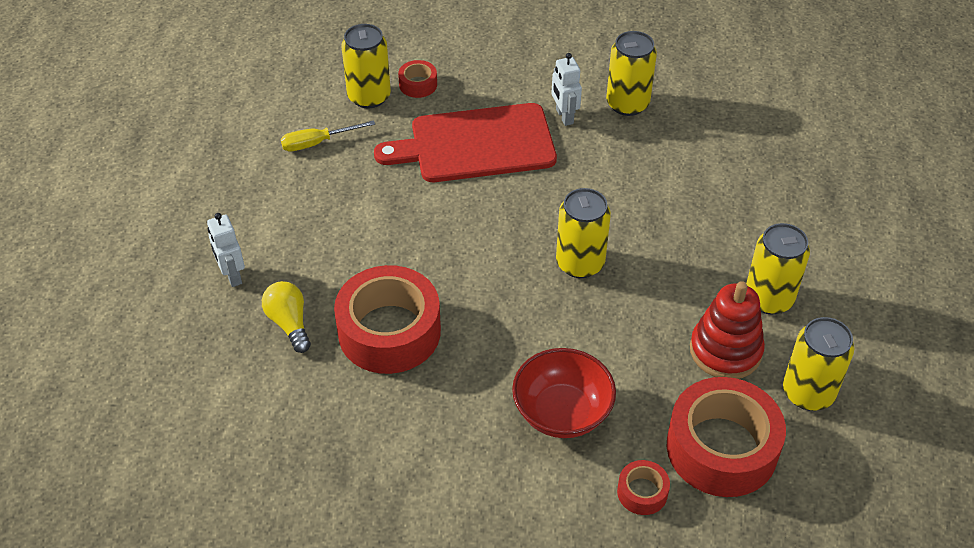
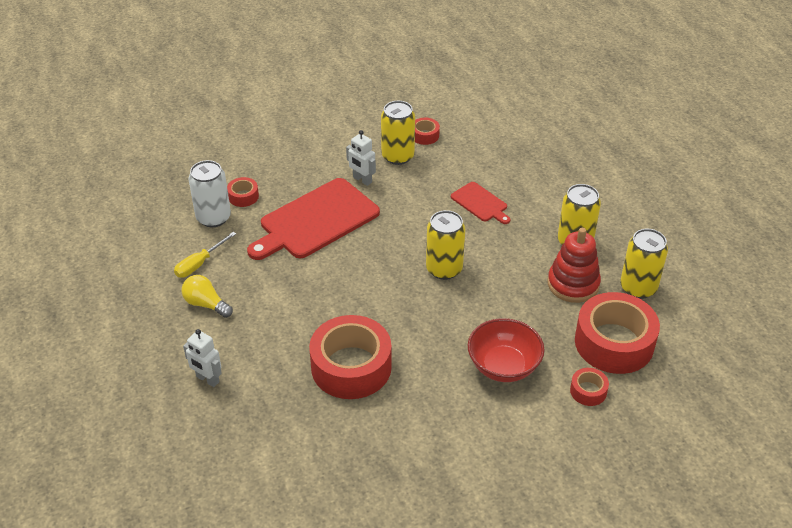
camera: 30 degrees left, 5 degrees down
(289, 323) = (276, 393): yellow light bulb -> yellow light bulb (206, 304)
(369, 96) = (213, 218): yellow can -> white can
(679, 90) = (425, 135): none -> red tape
(685, 201) = (480, 203): none -> red cutting board

